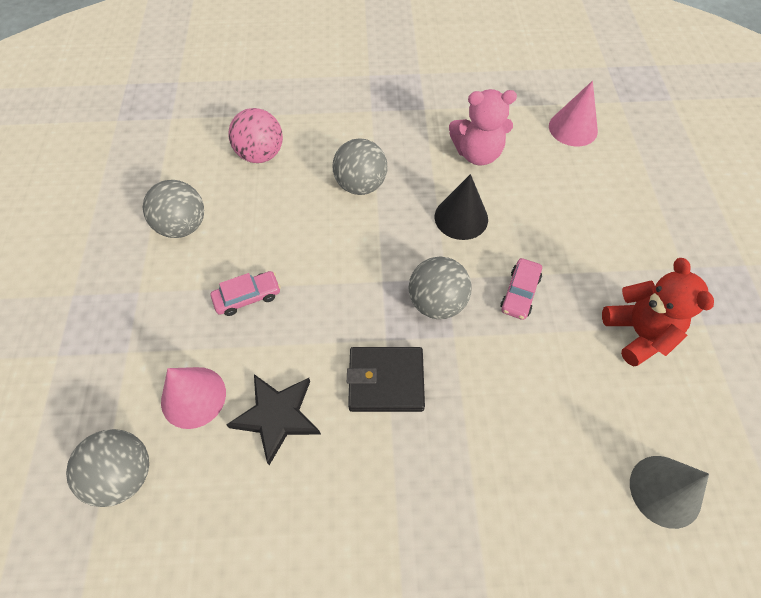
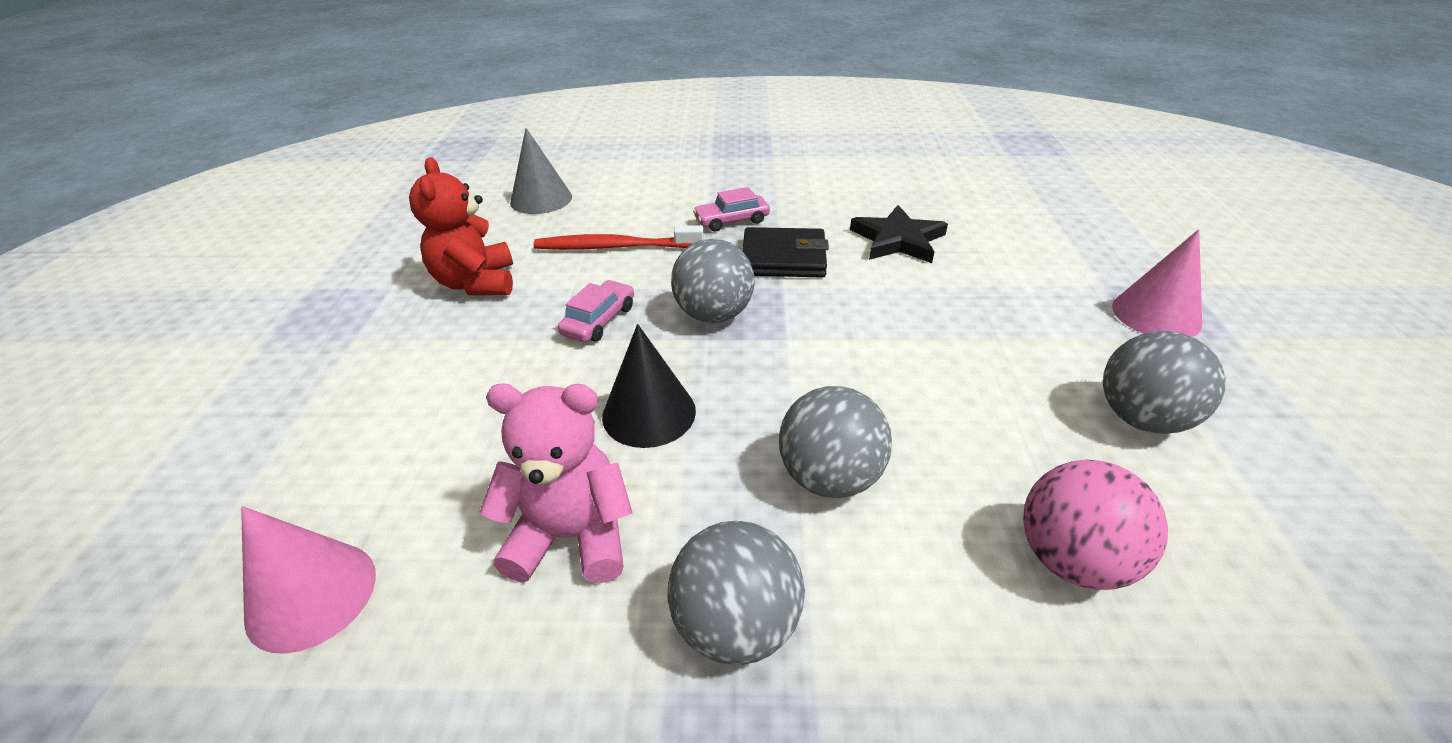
camera: 175 degrees left, 20 degrees down
(124, 475) = (1032, 214): grey ball -> grey ball (736, 625)
(193, 397) = (995, 253): pink cone -> pink cone (1156, 315)
(247, 297) = (976, 327): pink car -> pink car (732, 220)
(543, 393) = (615, 247): none -> red toothbrush

